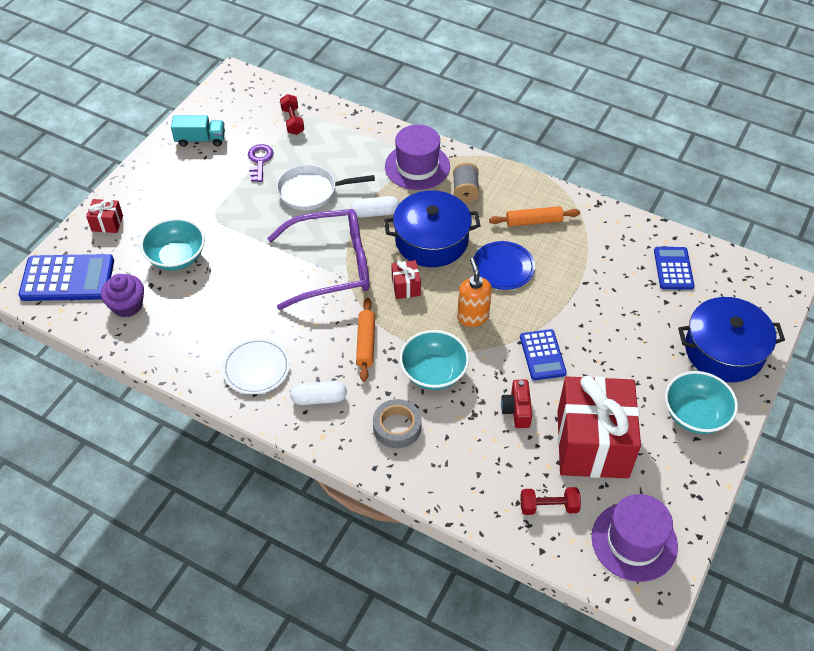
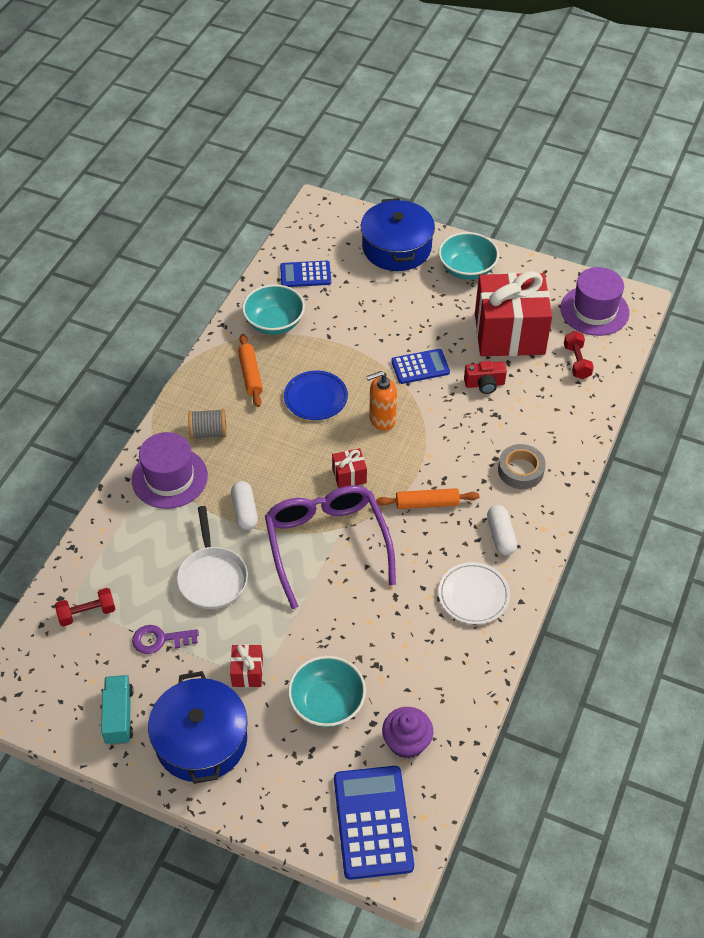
camera: 95 degrees left, 0 degrees up
(107, 223) = (276, 797): red gift -> red gift (247, 672)
(431, 240) = (283, 458): blue pot -> blue pot (201, 740)
(433, 372) = (454, 446): turquoise bowl -> turquoise bowl (274, 323)

